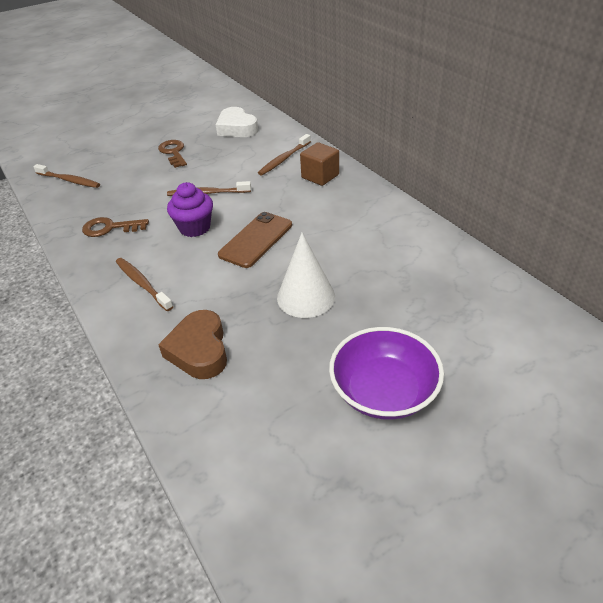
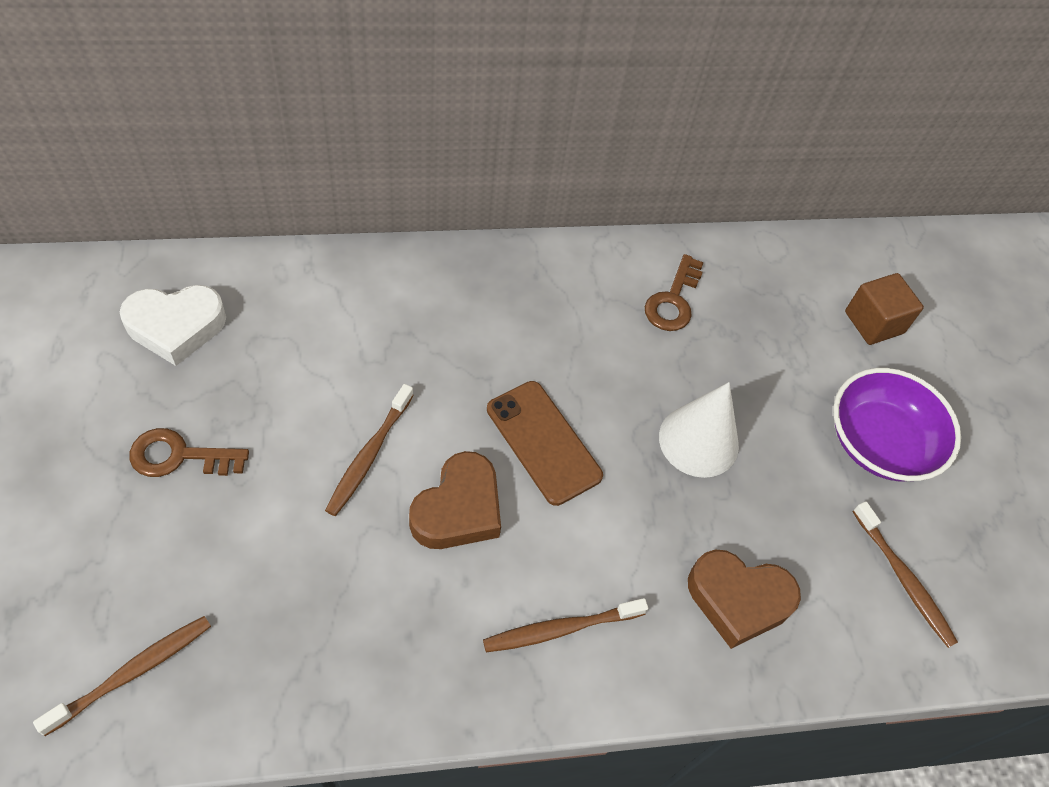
camera: 75 degrees left, 15 degrees up
(110, 228) = (370, 637): brown key -> brown key (673, 300)
(194, 228) = (458, 509): purple cupcake -> brown heart
(284, 159) = (346, 311): brown toothbrush -> brown toothbrush (903, 579)
(320, 176) = (434, 293): brown cube -> brown cube (874, 322)

